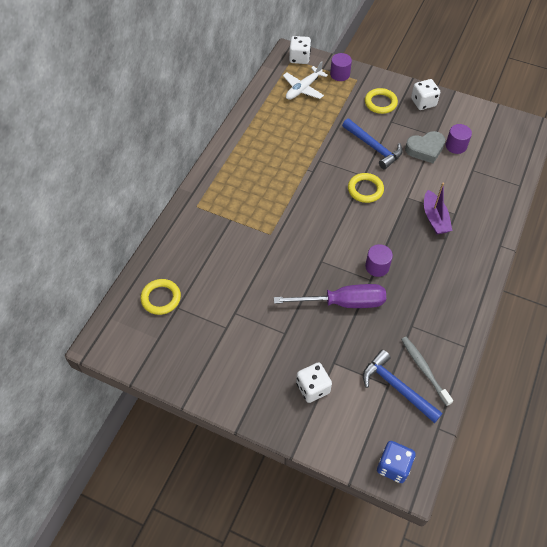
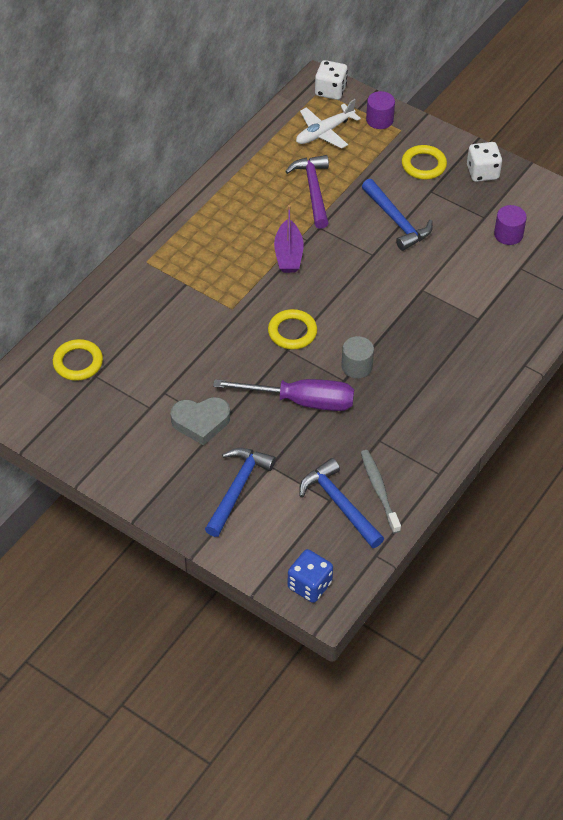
camera: 10 degrees right, 5 degrees down
(307, 133) = (313, 190): none -> purple hammer
(313, 388) = (237, 489): white dice -> blue hammer
(365, 189) = (369, 272): yellow ring -> yellow ring (292, 332)
(377, 266) = (356, 366): purple cylinder -> grey cylinder
(425, 149) = (465, 233): grey heart -> grey heart (201, 422)
(434, 218) = (449, 320): purple boat -> purple boat (288, 254)

